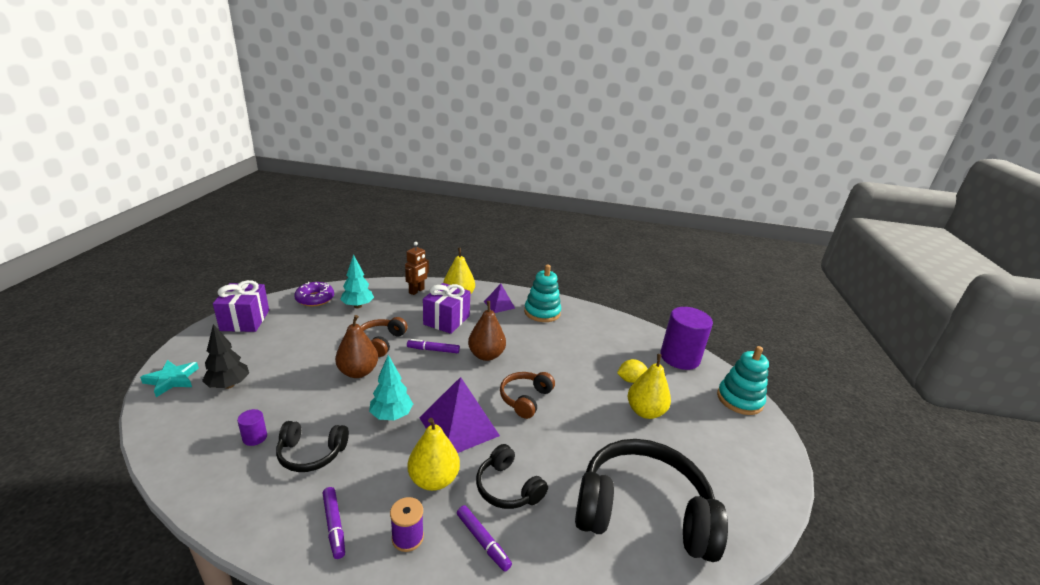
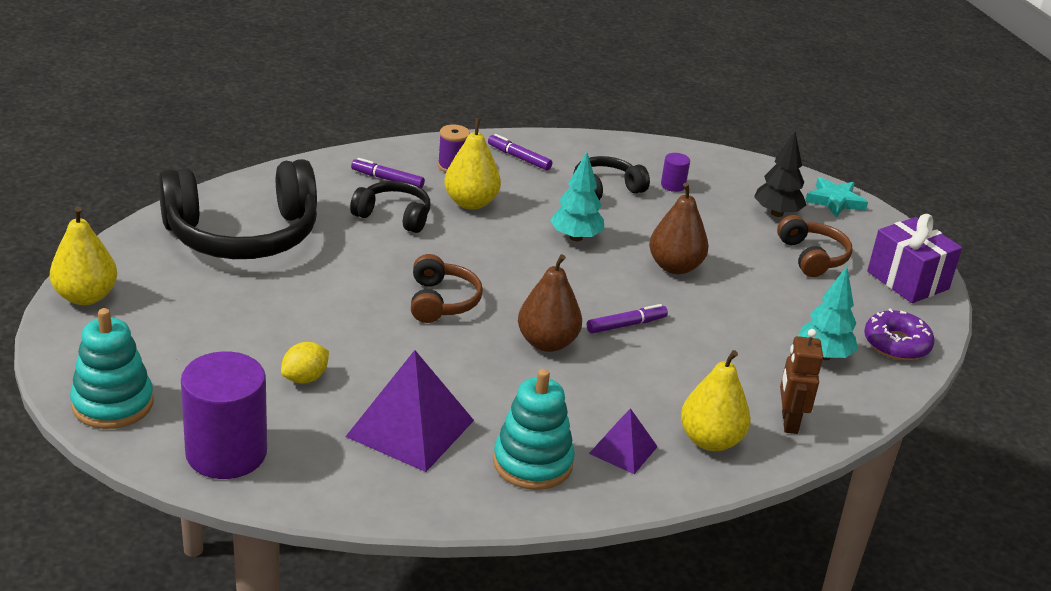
camera: 150 degrees right, 5 degrees up
(381, 342) = (706, 312): brown headphones -> brown headphones (812, 257)
(446, 320) = (668, 381): purple gift -> none
(459, 426) = (492, 249): purple pyramid -> purple pyramid (410, 428)
(645, 411) = (267, 336): yellow pear -> yellow pear (86, 297)

